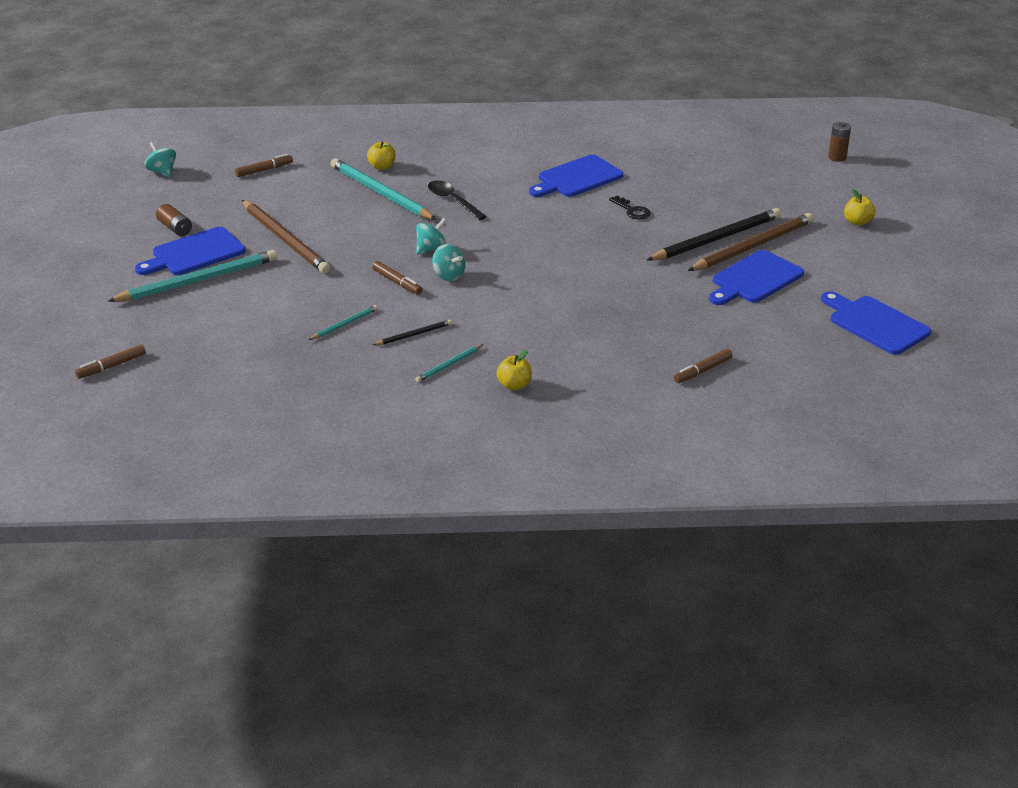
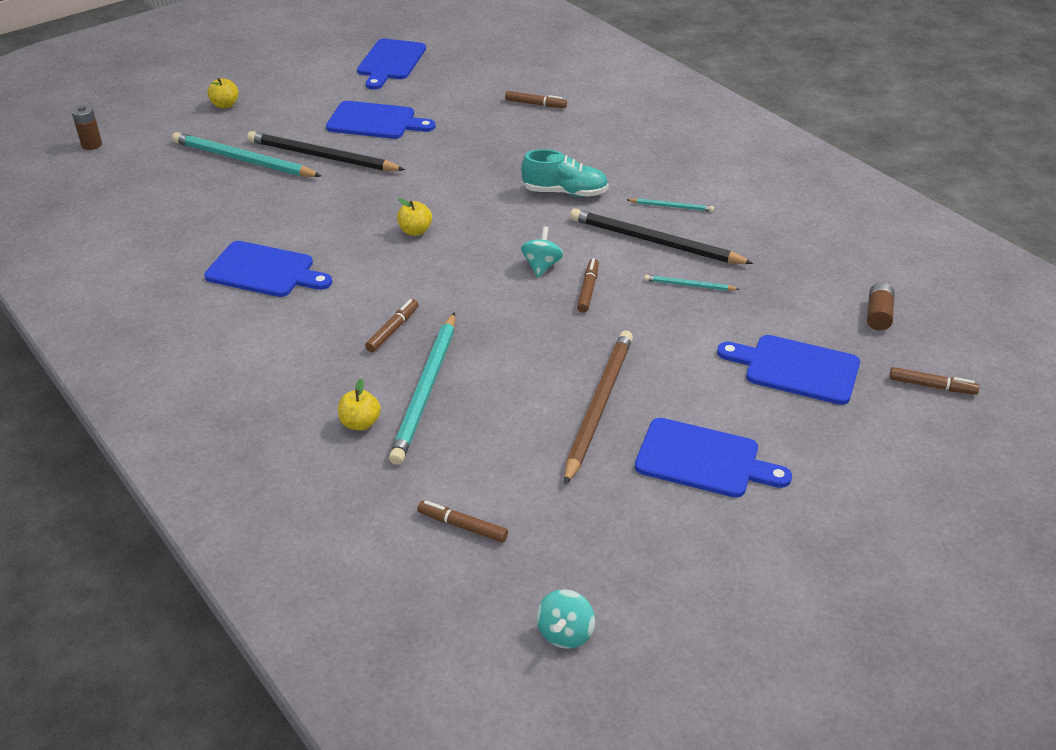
camera: 125 degrees left, 5 degrees up
(175, 228) = (676, 514): brown battery -> brown battery (878, 315)
(198, 280) = (744, 422): turquoise pencil -> turquoise pencil (243, 160)
(207, 323) = (796, 369): none -> blue cutting board
(414, 335) = (654, 242): black pencil -> black pencil, size x2.13
(431, 249) = (507, 298): turquoise spinning top -> none
(452, 200) = (393, 330): black spoon -> brown marker
(514, 385) = (656, 168): yellow apple -> yellow apple (415, 231)
(532, 324) = (565, 192): none -> turquoise shoe
(632, 210) = (308, 215): black key -> none
(753, 246) = (318, 137): brown pencil -> none

